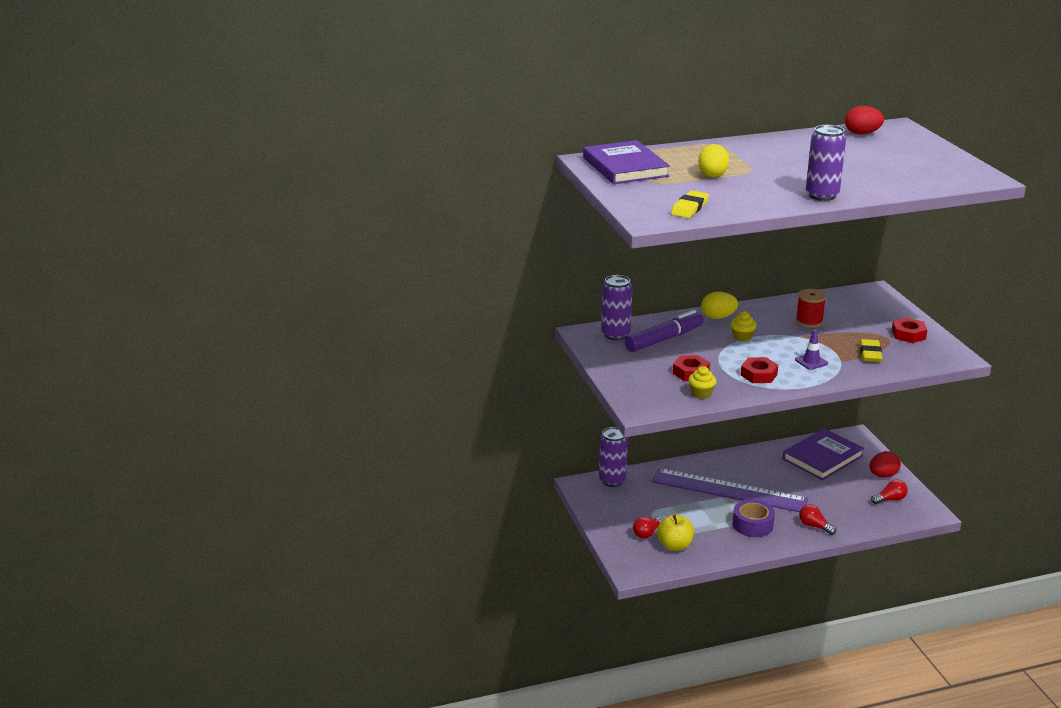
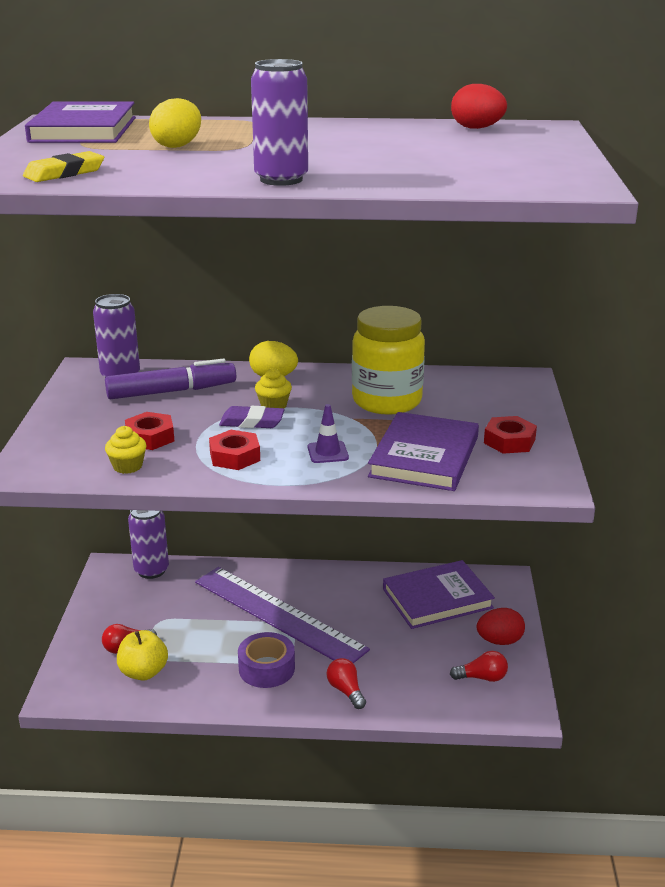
camera: 20 degrees right, 0 degrees up
(742, 350) = (252, 422): none -> purple eraser
(809, 321) = (387, 401): red spool -> yellow jar
(870, 353) = (424, 457): yellow eraser -> purple book

